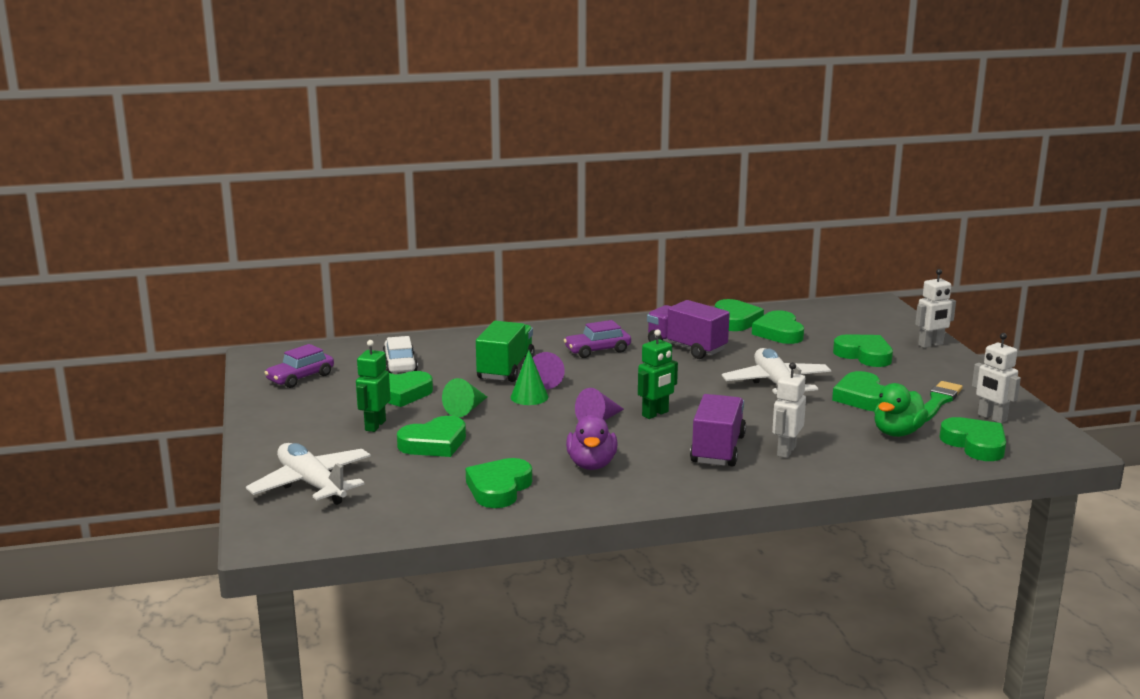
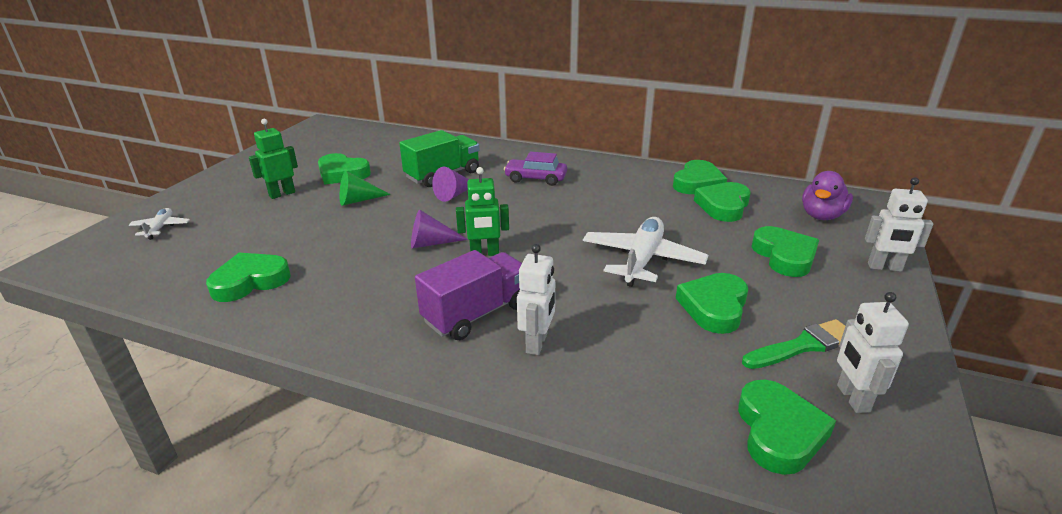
camera: 35 degrees right, 10 degrees up
(300, 378) = (311, 144): purple car -> none
(312, 484) = (160, 228): white plane -> white plane, size x0.51
(400, 365) = (383, 152): white car -> none
(434, 443) = (287, 222): green heart -> none
(529, 397) = (418, 204): green cone -> none
(591, 464) = (351, 286): purple duck -> purple duck (821, 216)
(686, 347) = (613, 197): purple truck -> none
(786, 451) = (537, 343): white robot -> white robot turned 135 degrees clockwise
(897, 433) = (695, 370): green duck -> none

